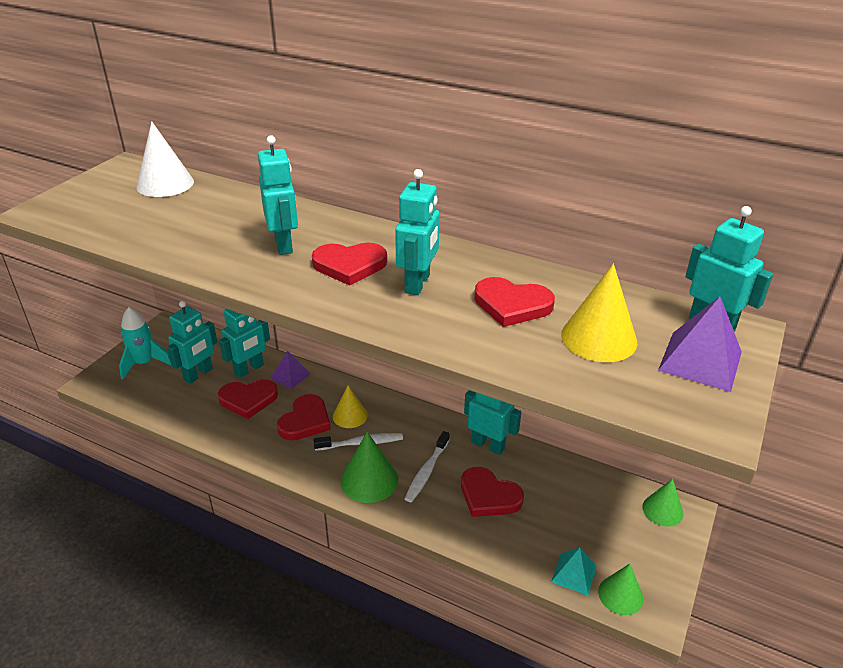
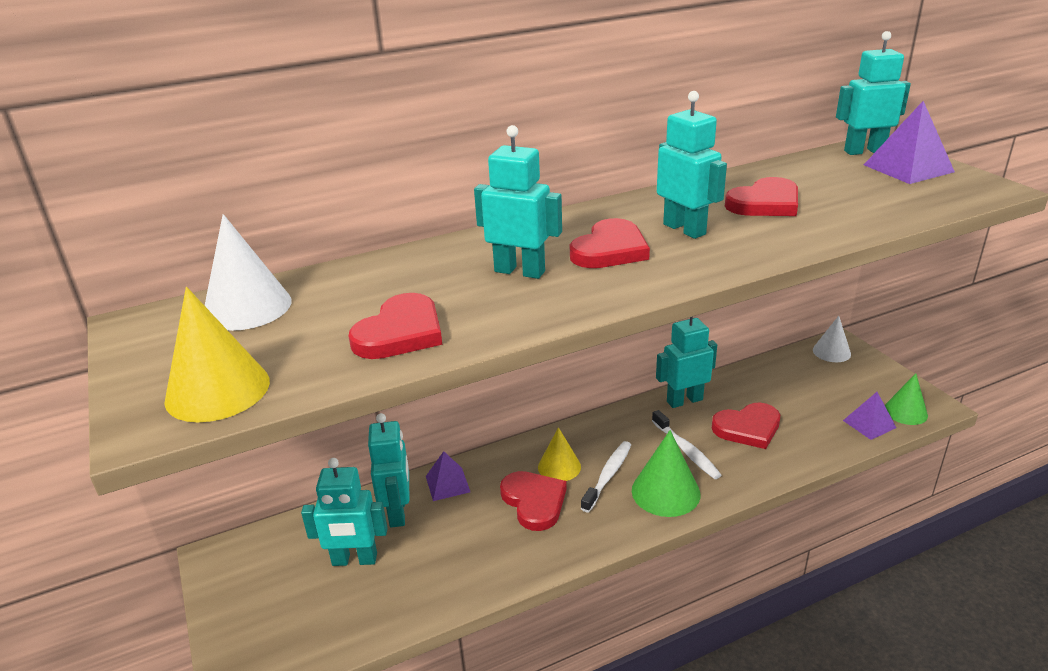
camera: 50 degrees left, 5 degrees down
(144, 363) = (267, 606): turquoise rocket -> none
(198, 374) = (354, 560): turquoise robot -> turquoise robot turned 105 degrees clockwise
(248, 399) = (450, 533): red heart -> red heart (400, 332)
(574, 573) = (869, 424): turquoise pyramid -> purple pyramid
(599, 338) = (848, 189): yellow cone -> yellow cone (217, 390)
(662, 510) = (831, 352): green cone -> white cone

